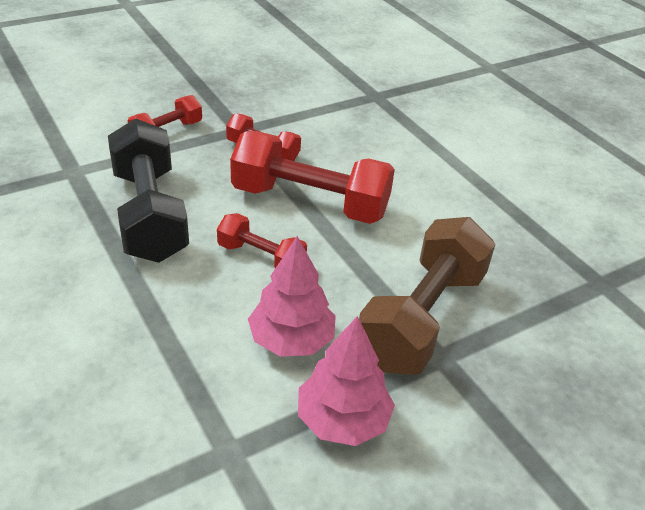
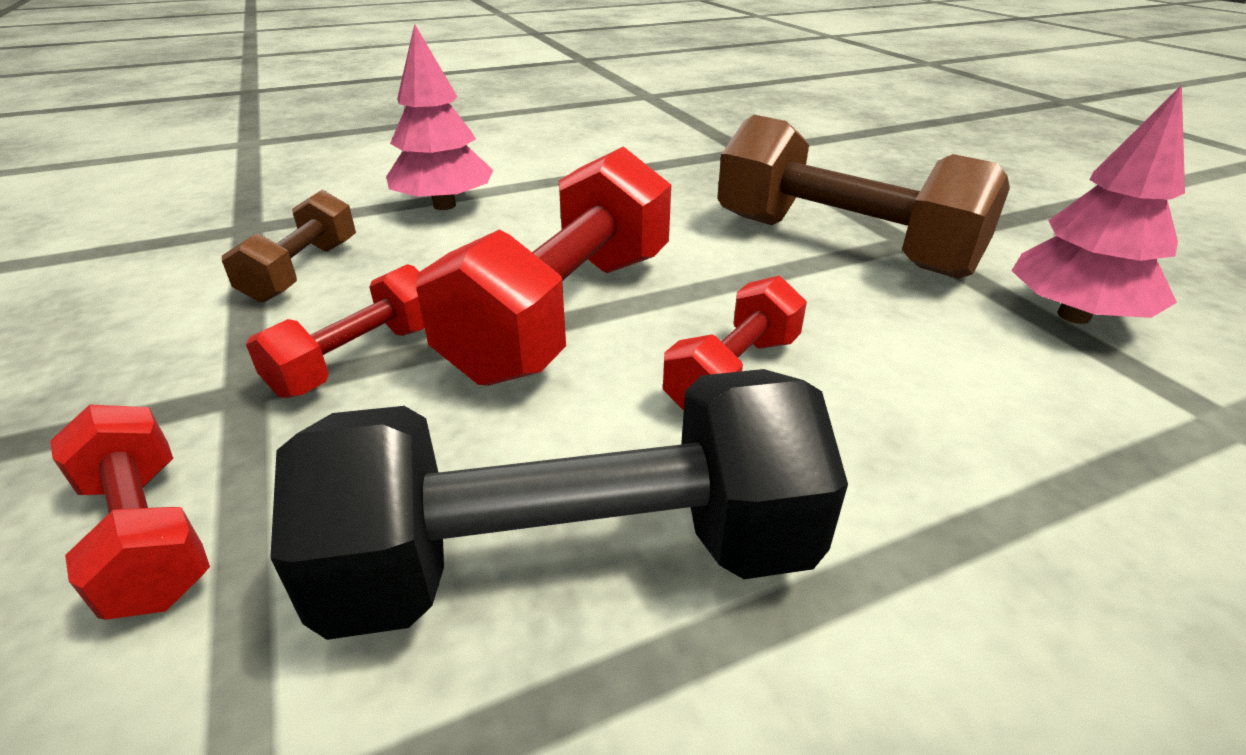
camera: 80 degrees left, 5 degrees down
(291, 340) = (940, 349): pink tree -> pink tree (444, 205)
(335, 121) = (303, 271): none -> brown dumbbell

